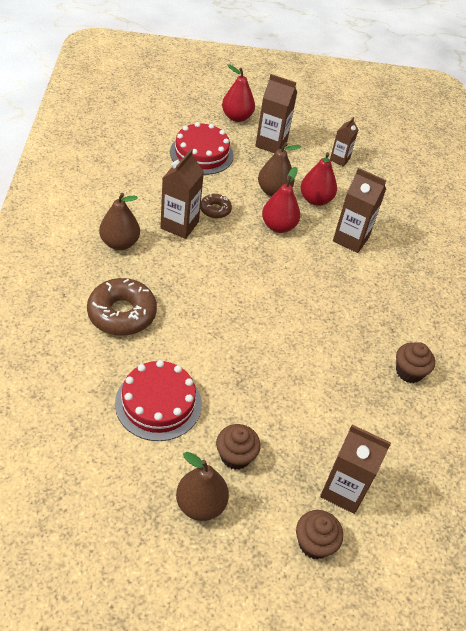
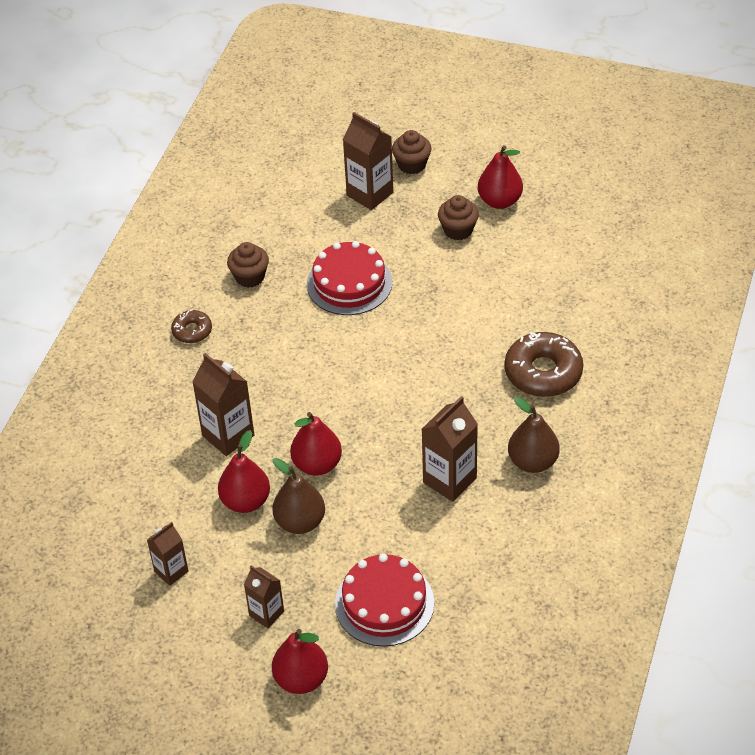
camera: 155 degrees left, 0 degrees up
(158, 403) = (520, 281): red cake -> red cake (349, 283)
(200, 504) = (499, 201): brown pear -> red pear
(215, 210) = (394, 499): brown donut -> brown donut (192, 331)
(271, 144) = (266, 613): brown carton -> brown carton, size x0.62

